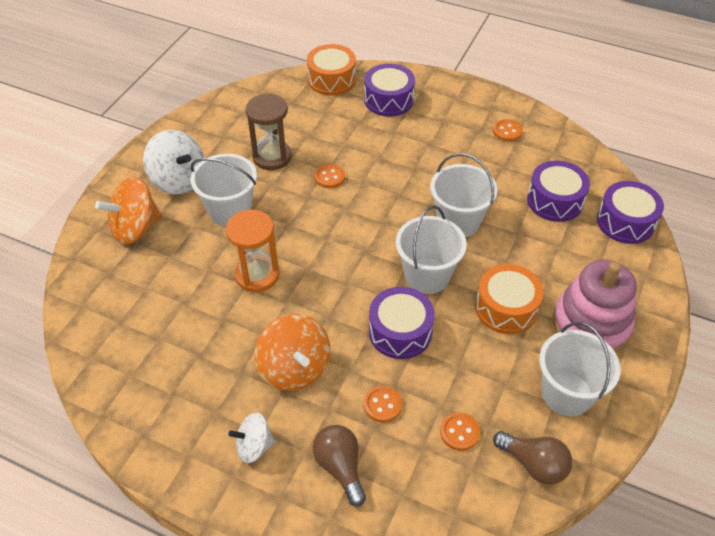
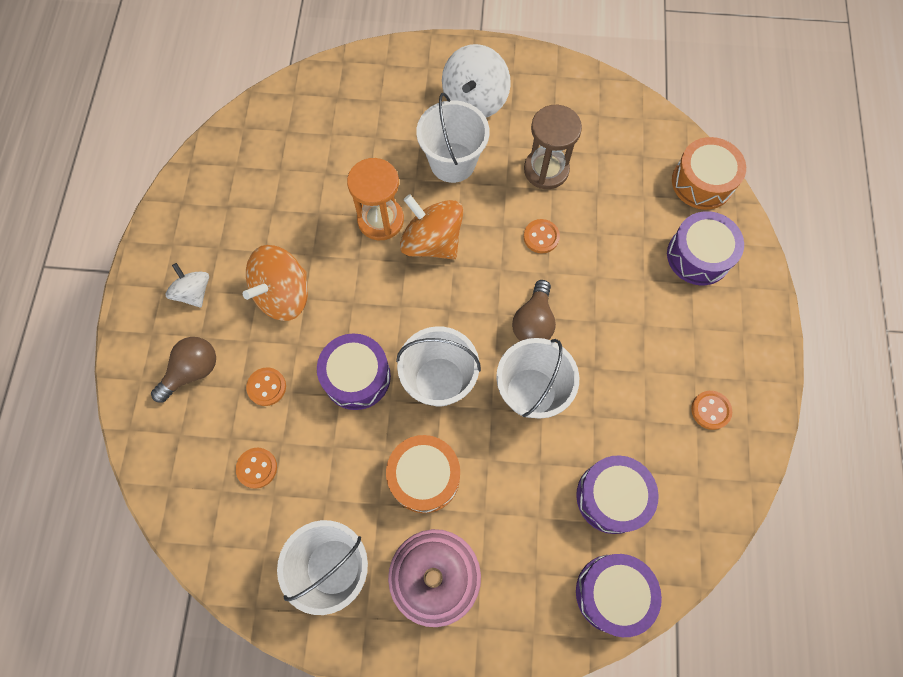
camera: 70 degrees right, 20 degrees up
(135, 228) = (397, 93): orange spinning top -> orange spinning top (432, 241)
(534, 464) = (241, 549): brown light bulb -> brown light bulb (533, 322)

